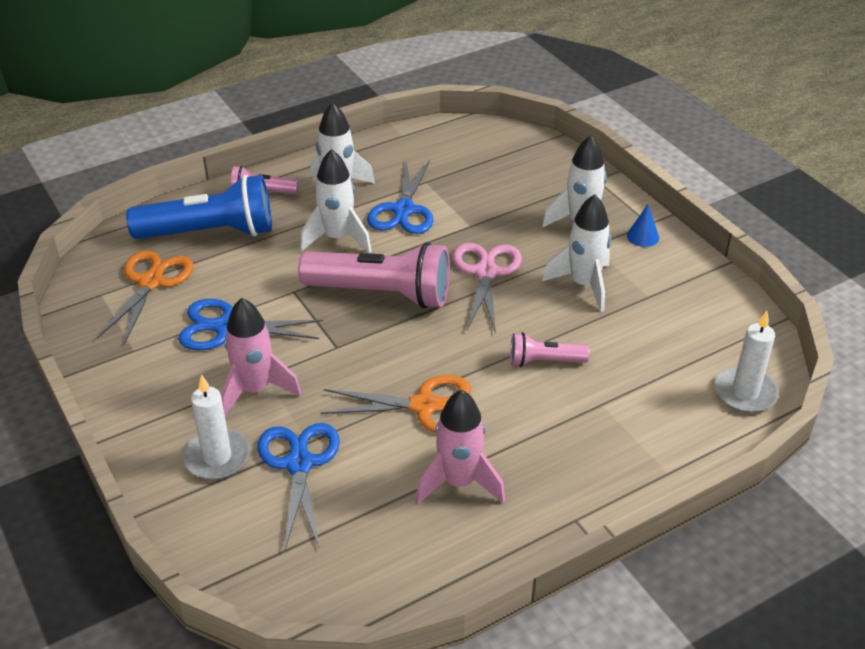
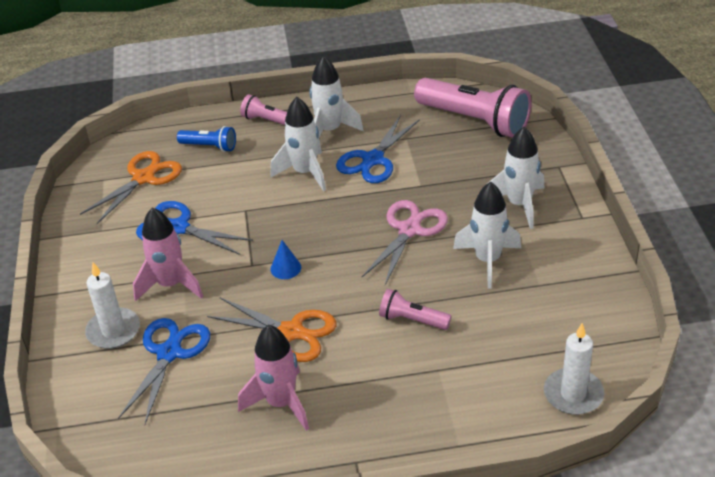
camera: 25 degrees right, 0 degrees up
(210, 233) = (209, 146): blue flashlight -> blue flashlight, size x0.49
(381, 294) = (313, 228): pink flashlight -> pink flashlight (474, 121)
(642, 236) = (568, 228): blue cone -> blue cone (285, 268)

